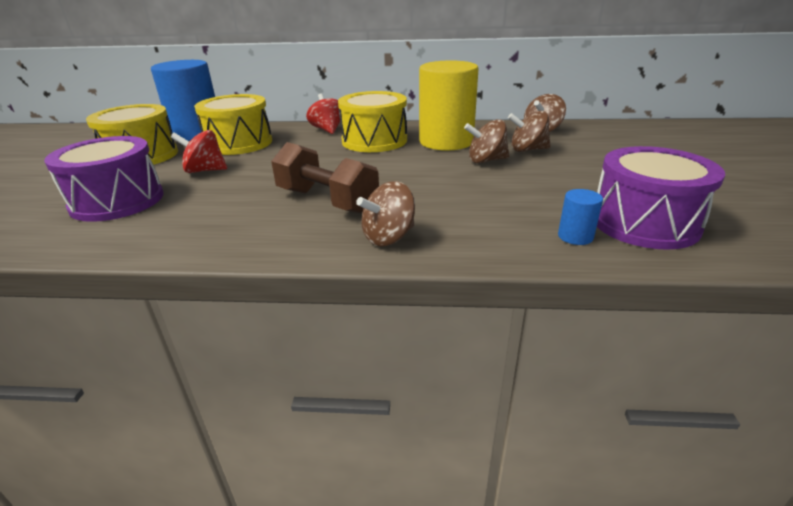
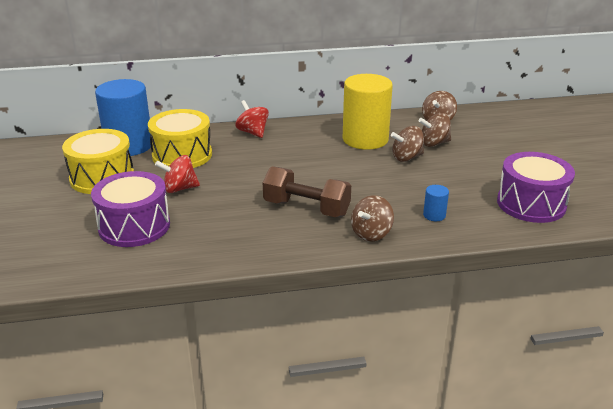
camera: 15 degrees left, 0 degrees up
(374, 140) = (303, 142): yellow drum -> none
(575, 236) = (491, 219): blue cylinder -> blue cylinder (434, 215)

